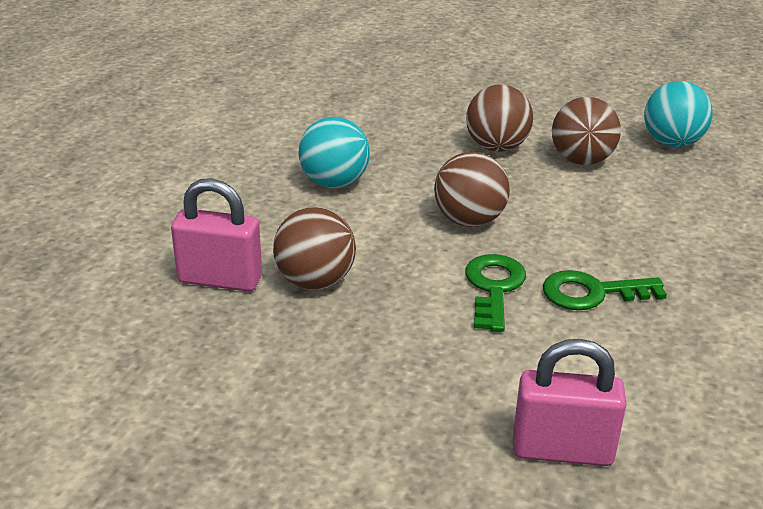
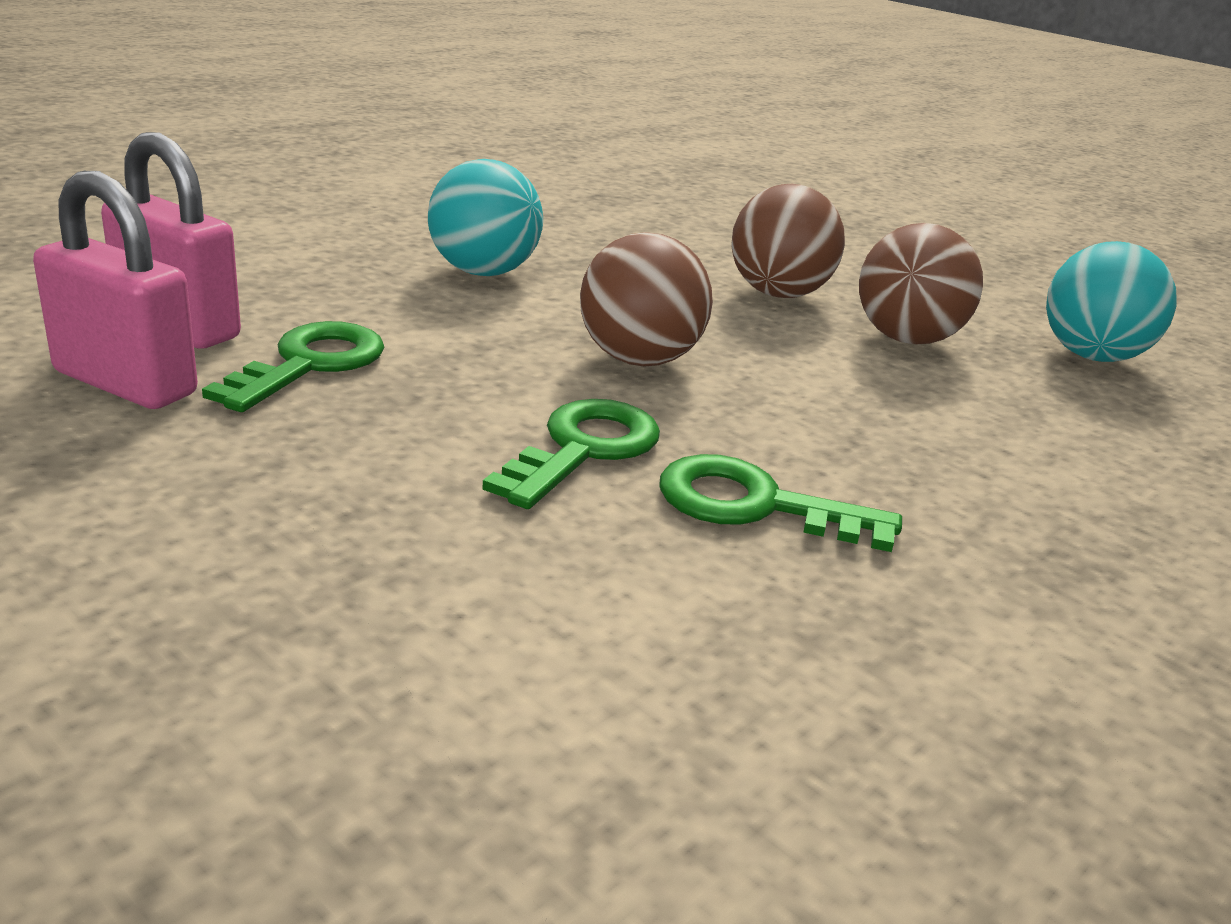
camera: 20 degrees right, 5 degrees down
(315, 281) = (309, 364): brown ball -> green key
(562, 450) = (428, 734): pink padlock -> pink padlock (125, 383)

